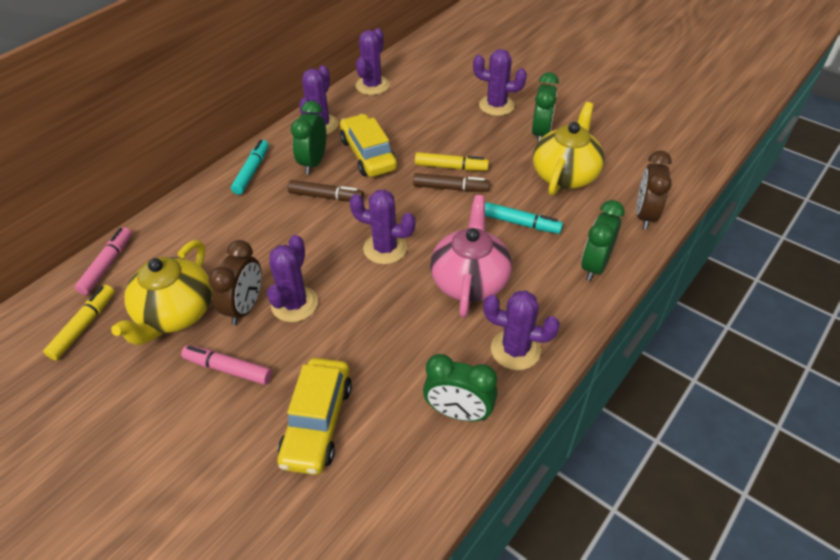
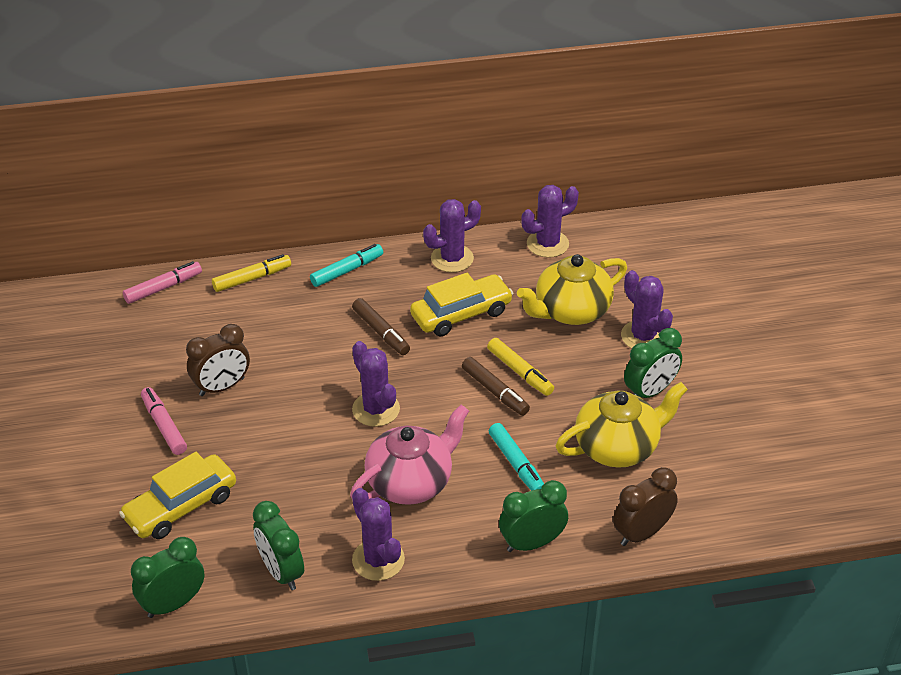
camera: 40 degrees right, 5 degrees down
(83, 326) = (105, 327): yellow marker -> yellow marker (252, 278)
(175, 313) = (171, 359): yellow teapot -> yellow teapot (571, 311)
(294, 304) = (258, 408): purple cactus -> none
(313, 162) = (406, 293): green clock -> green clock (173, 604)
(368, 154) = (461, 314): yellow car -> yellow car turned 45 degrees clockwise

